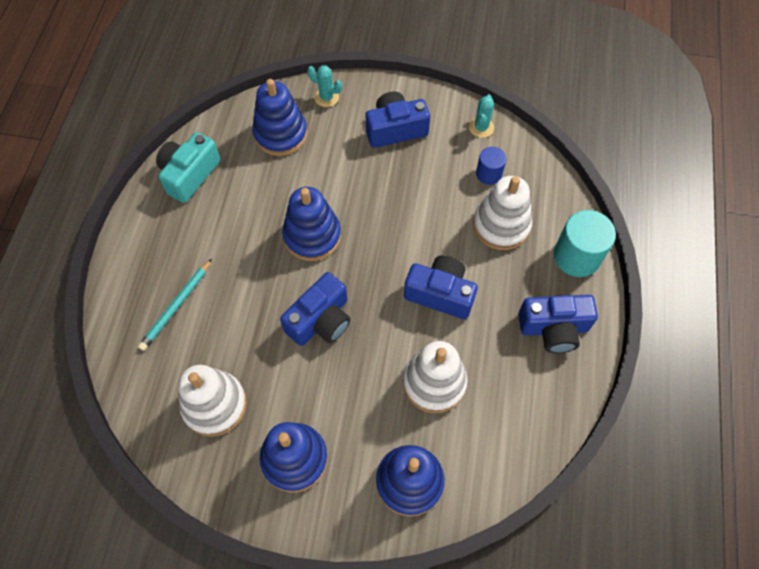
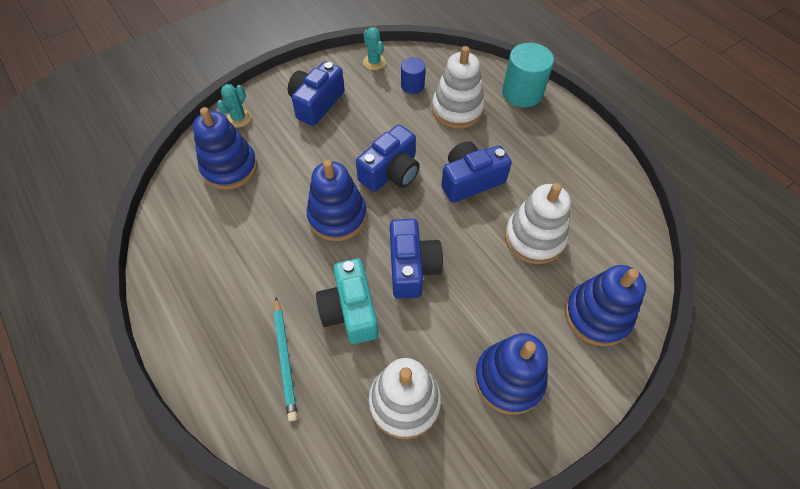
camera: 45 degrees left, 5 degrees down
(189, 175) = (182, 253): turquoise camera -> turquoise camera (350, 310)
(326, 97) = (239, 118): turquoise cactus -> turquoise cactus turned 45 degrees counterclockwise
(553, 328) = (560, 143): blue camera -> blue camera (391, 172)

